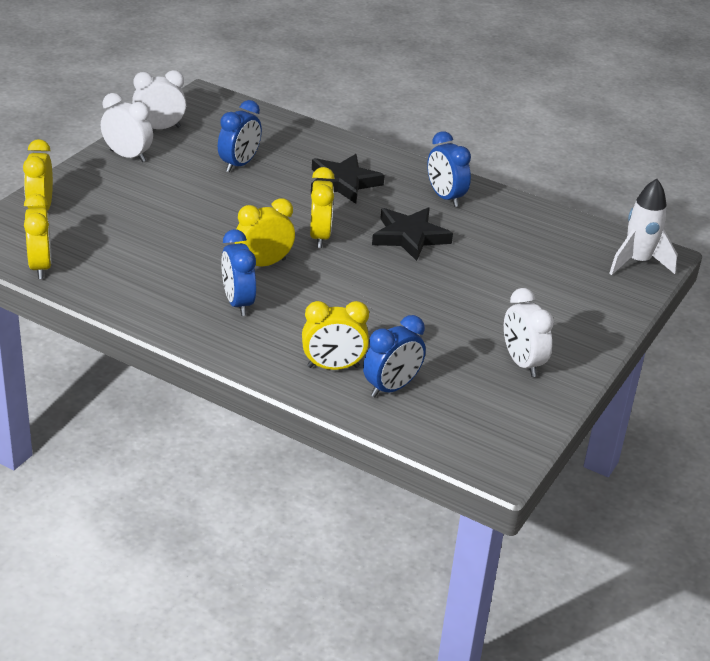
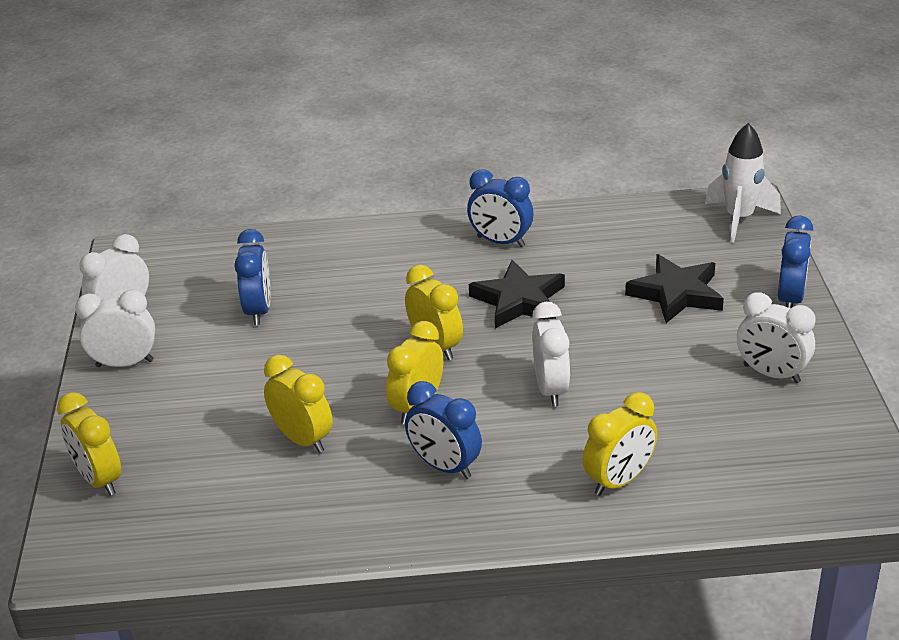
camera: 30 degrees left, 0 degrees up
(40, 267) = (183, 549): yellow clock -> yellow clock (302, 439)
(343, 183) = (388, 276): black star -> black star (676, 293)
(360, 296) = (550, 389): none -> white clock
(391, 388) = (696, 470): blue clock -> blue clock (790, 299)

